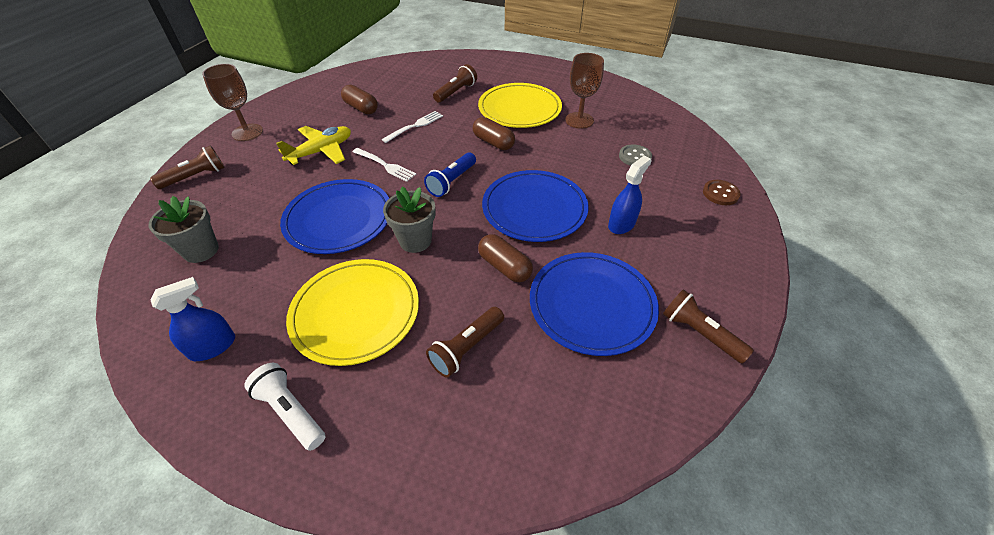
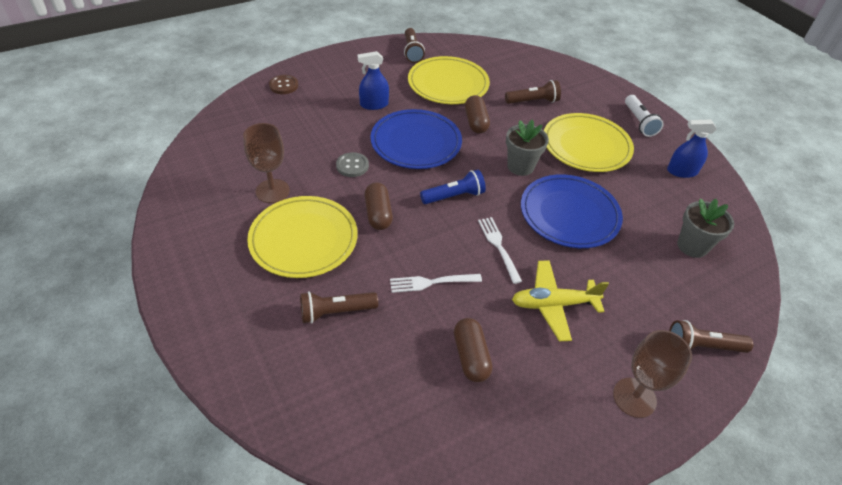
camera: 145 degrees left, 0 degrees up
(592, 305) = (448, 84): blue plate -> yellow plate
(635, 157) = (289, 135): grey button -> grey button (352, 166)

